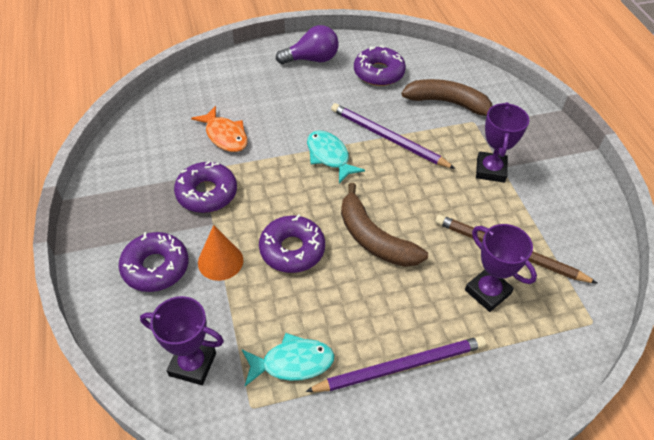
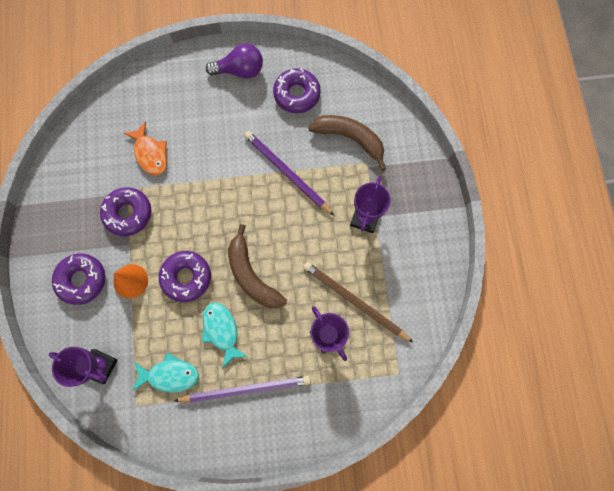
camera: 10 degrees right, 25 degrees up
(329, 156) = (233, 187): turquoise fish -> turquoise fish (222, 330)

